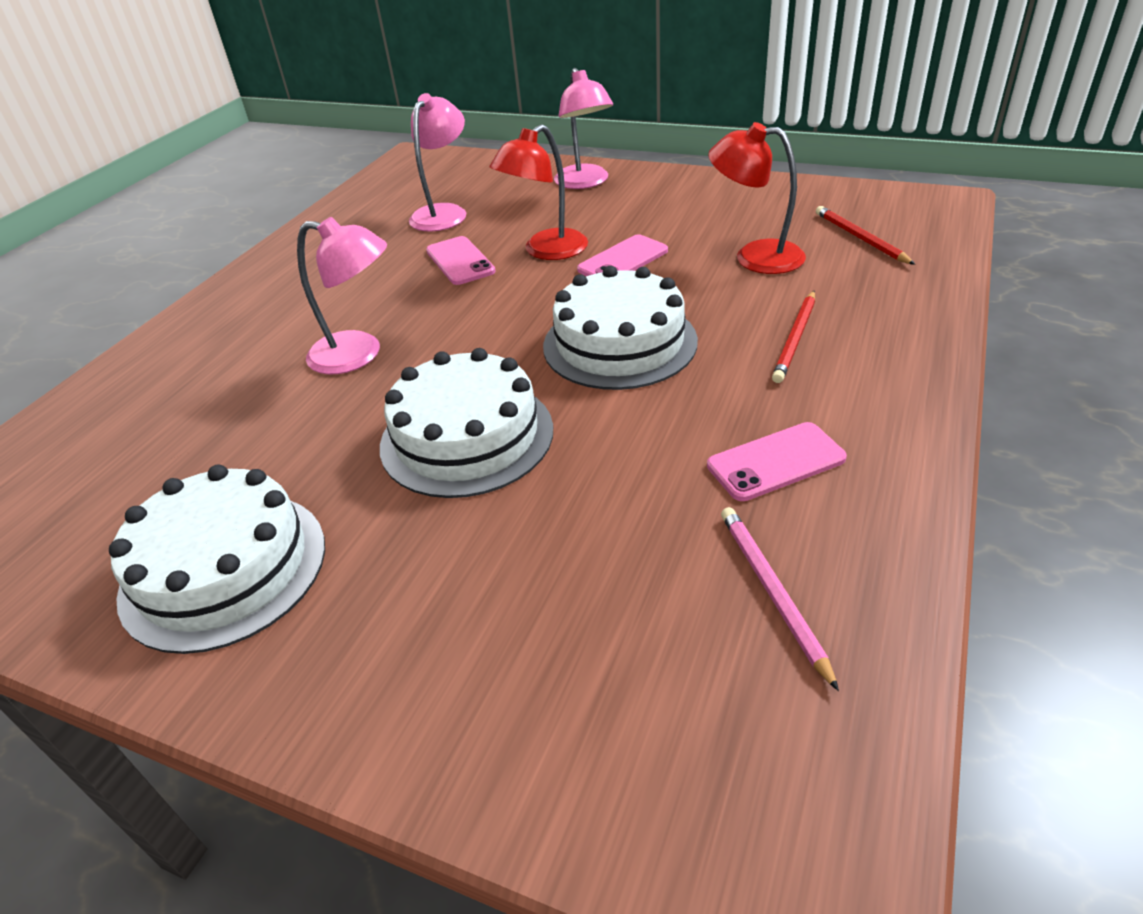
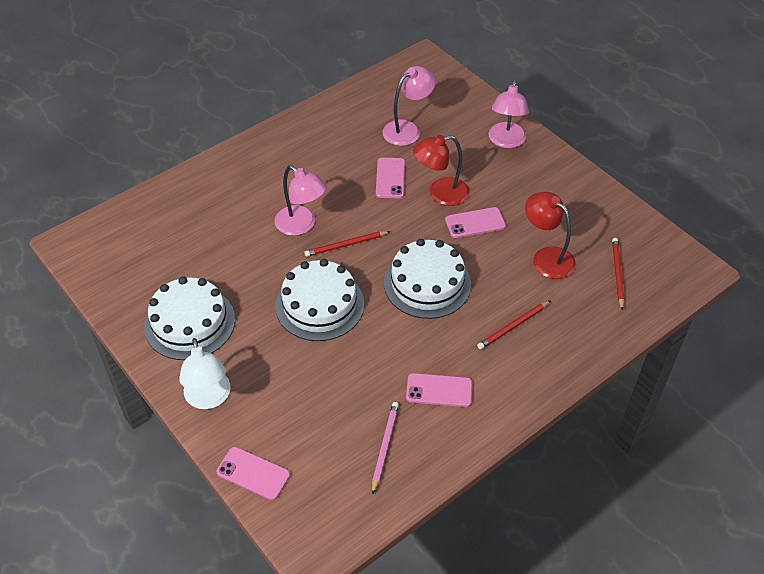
camera: 25 degrees right, 10 degrees up
(344, 686) = (209, 398): none -> white lamp
(452, 350) = (346, 245): none -> red pencil
(549, 793) = (253, 473): none -> pink phone

